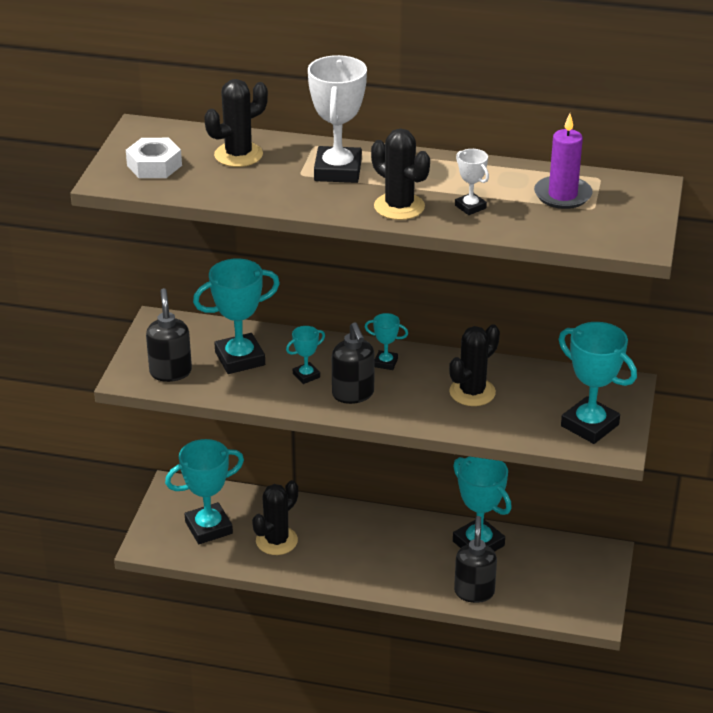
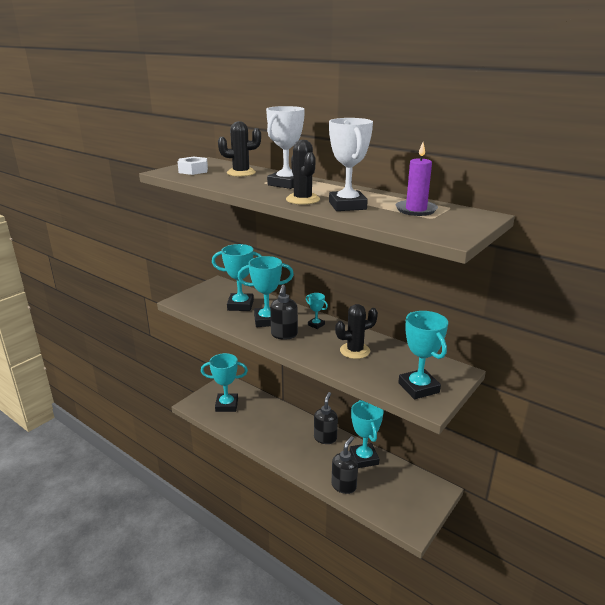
camera: 25 degrees right, 10 degrees down
(170, 372) = (200, 303): black soap dispenser -> black soap dispenser (325, 438)
(276, 541) = (255, 422): black cactus -> none
(306, 375) = (267, 320): turquoise trophy -> turquoise trophy, size x1.99
(470, 207) = (347, 206): white trophy -> white trophy, size x1.99

